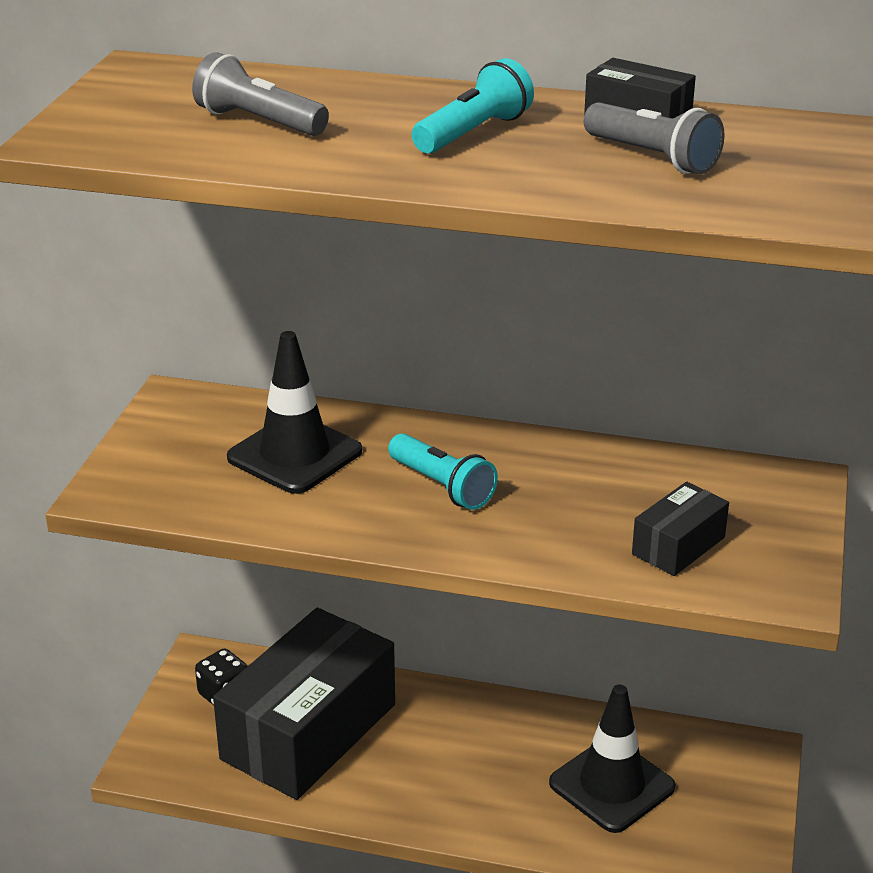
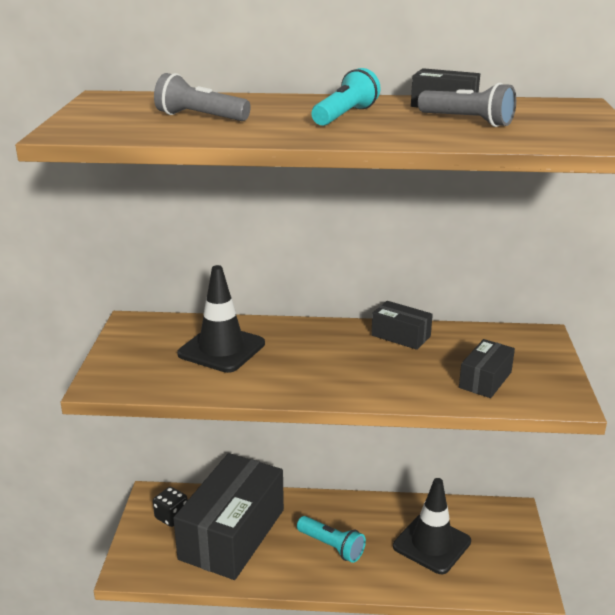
camera: 10 degrees left, 5 degrees down
(442, 486) = (323, 359): turquoise flashlight -> turquoise flashlight (331, 546)
(575, 460) = (401, 336): none -> black box

